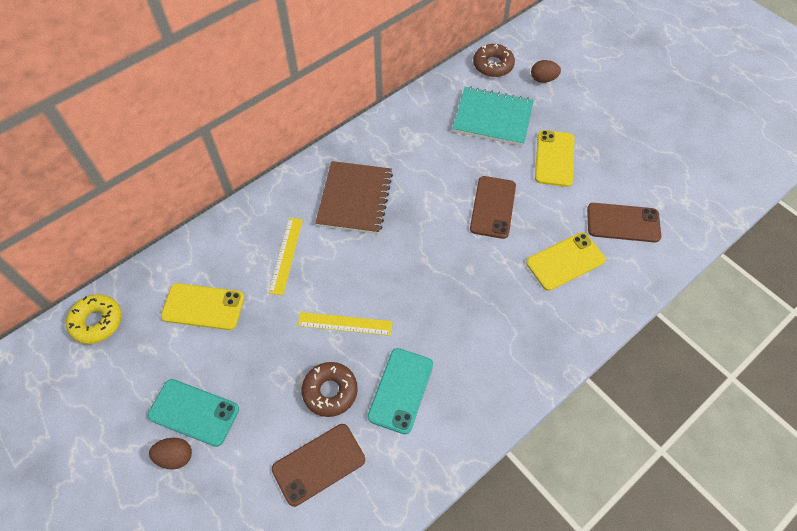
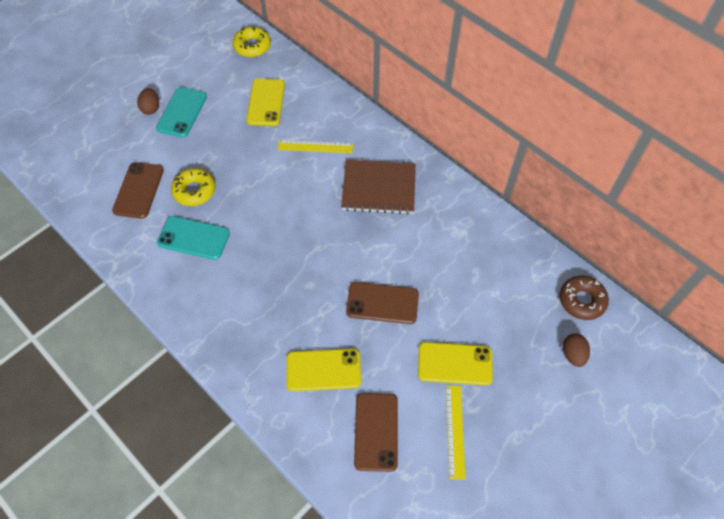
camera: 85 degrees right, 0 degrees up
(319, 464) = (138, 190): brown phone -> brown phone turned 45 degrees clockwise
(330, 391) = (194, 191): brown donut -> yellow donut
(345, 324) = (252, 194): yellow ruler -> yellow ruler (455, 431)
(492, 118) = (501, 301): turquoise notebook -> none
(565, 261) = (323, 370): yellow phone -> yellow phone turned 60 degrees counterclockwise

